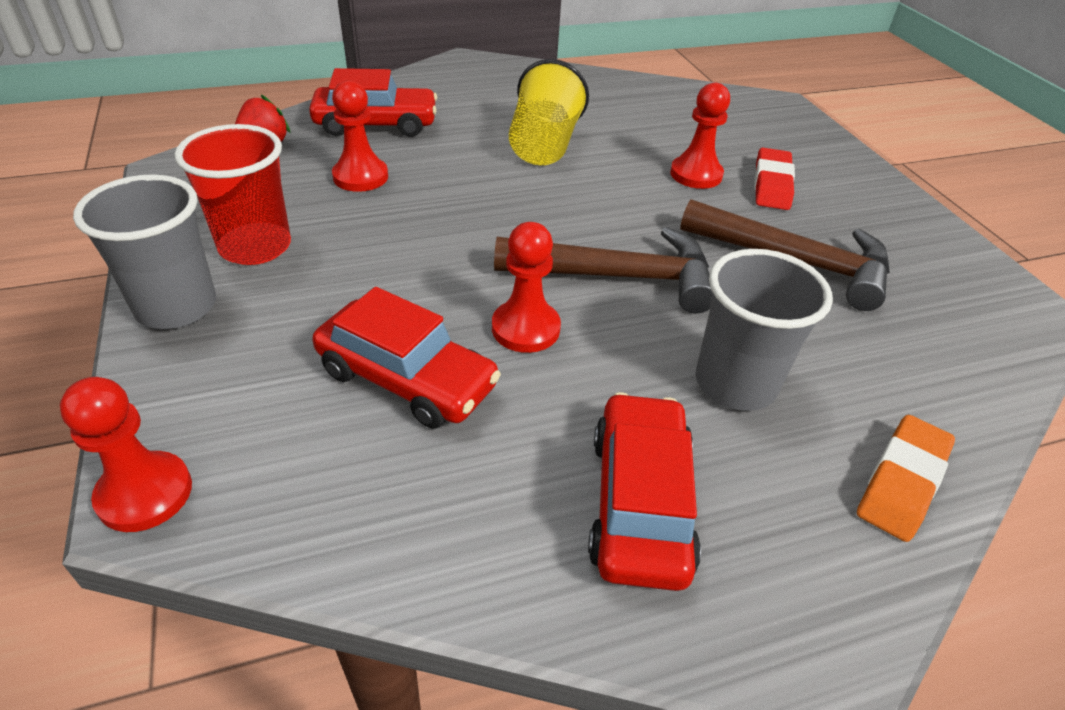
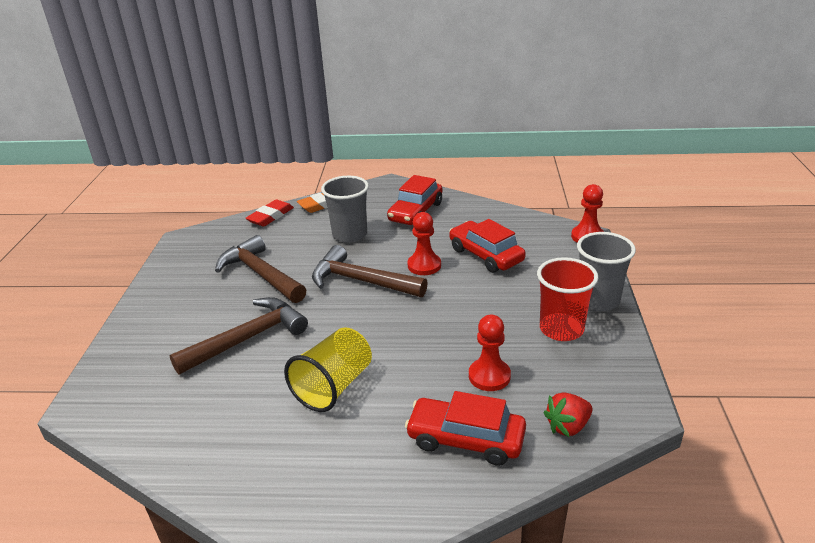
camera: 155 degrees left, 10 degrees down
(696, 174) = (248, 338): red pawn -> brown hammer
(772, 184) = (207, 322): red eraser -> red eraser (270, 216)

